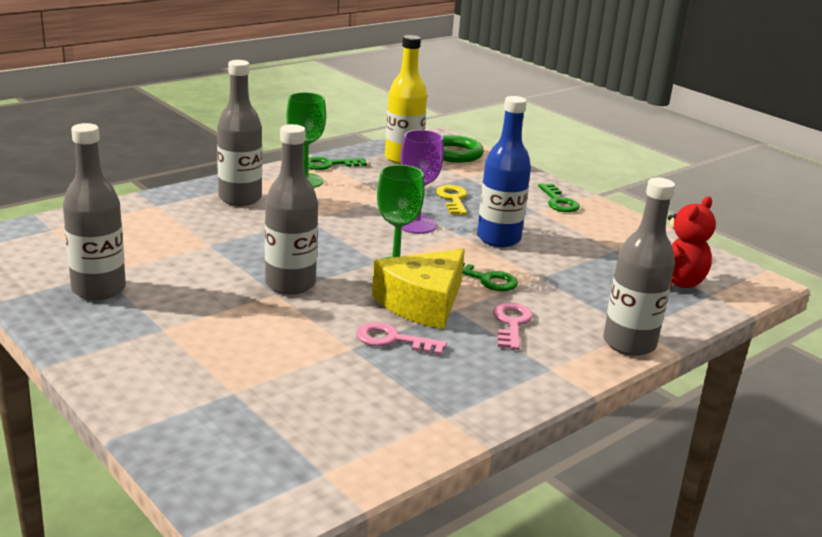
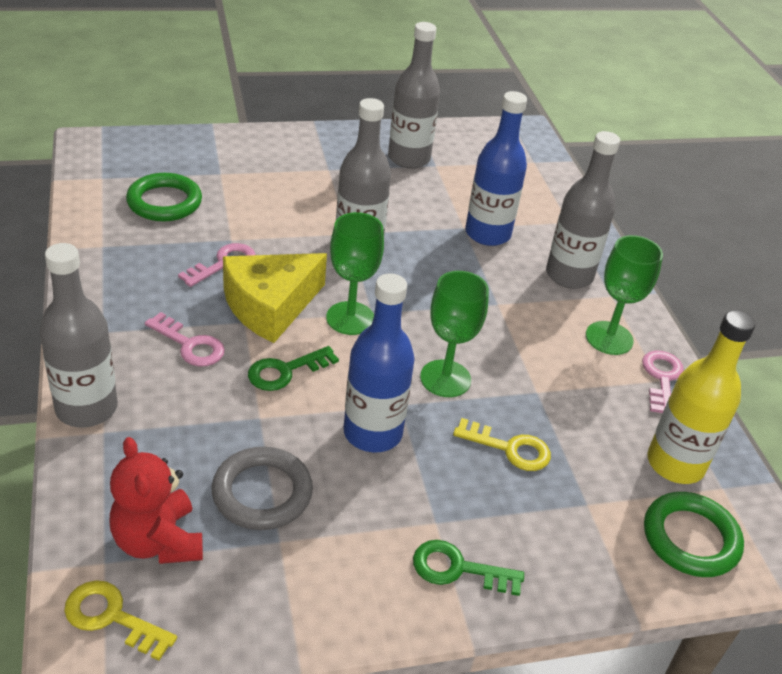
camera: 115 degrees right, 15 degrees up
(210, 234) = (487, 234): none -> blue bottle
(329, 165) = (661, 379): green key -> pink key
(329, 408) = (164, 202): none -> green ring
(416, 225) = (445, 378): purple goblet -> green goblet
(422, 303) = (270, 306): yellow cheese -> yellow cheese turned 105 degrees counterclockwise
(595, 261) = (262, 493): none -> grey ring
(732, 281) = (112, 617): none -> yellow key

